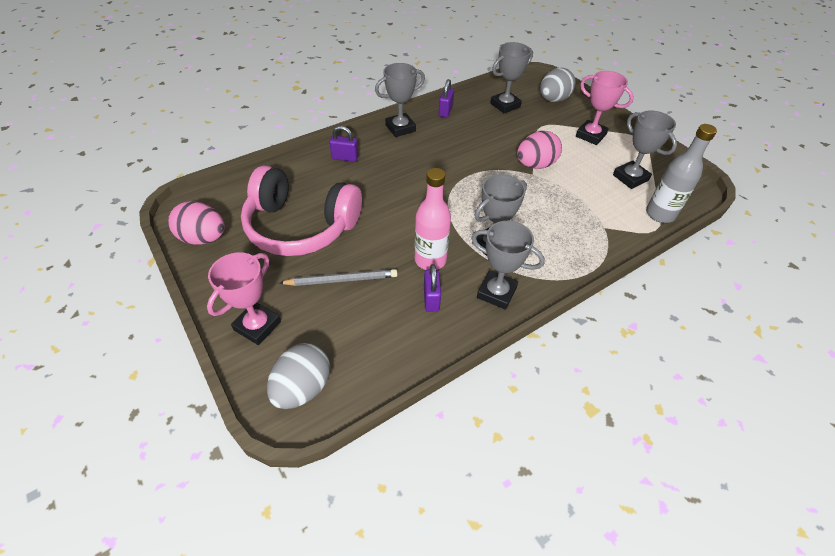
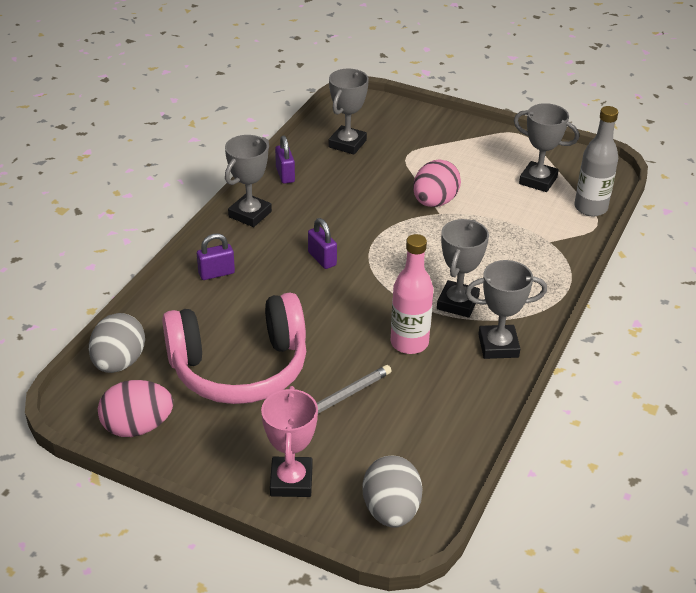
camera: 30 degrees left, 10 degrees down
(431, 299) = (442, 378): purple padlock -> purple padlock (322, 259)
(553, 100) = (395, 119): grey egg -> grey egg (119, 362)
(590, 135) = (466, 148): pink trophy -> none

